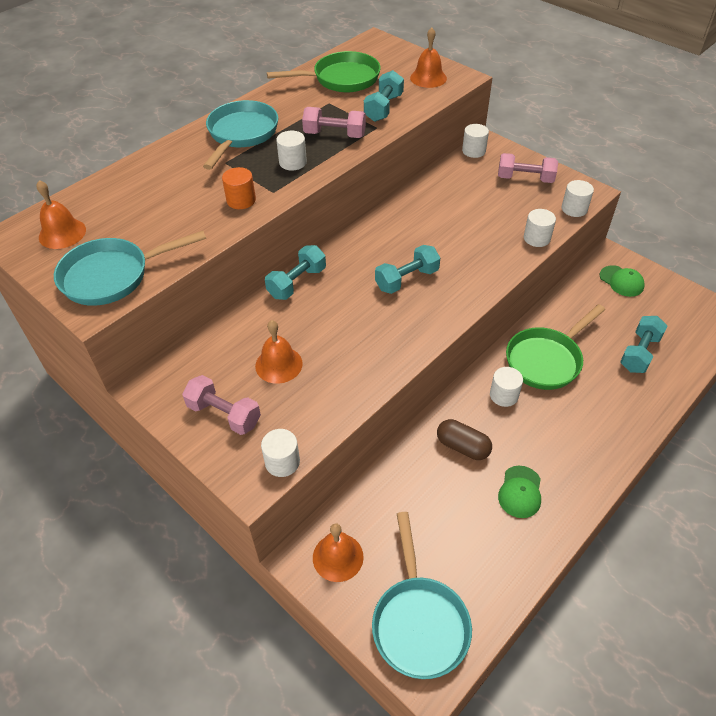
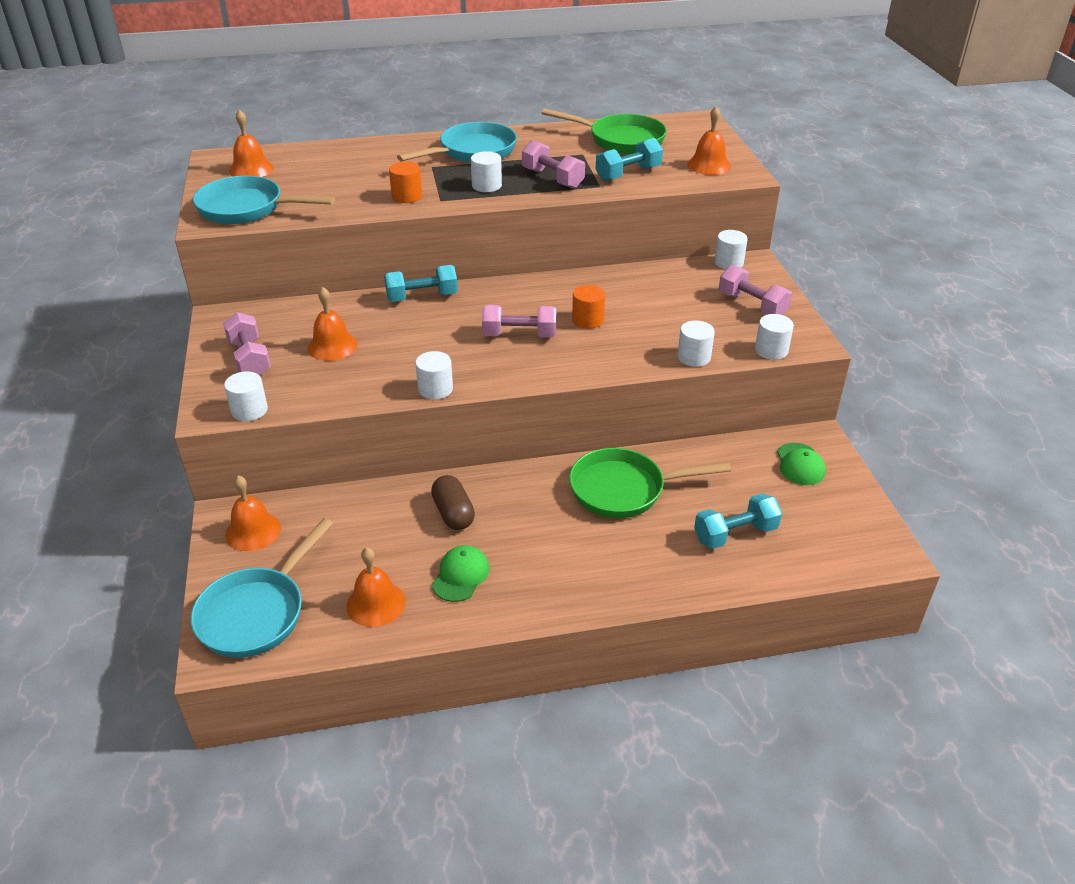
camera: 35 degrees right, 10 degrees down
(407, 279) = (519, 335): turquoise dumbbell -> pink dumbbell
(438, 243) = (587, 320): none -> orange cylinder
(491, 553) = (375, 603): none -> orange bell
(504, 395) = (543, 495): white cylinder -> white cylinder (435, 389)
(520, 492) = (460, 575): green cap -> green cap turned 150 degrees clockwise

